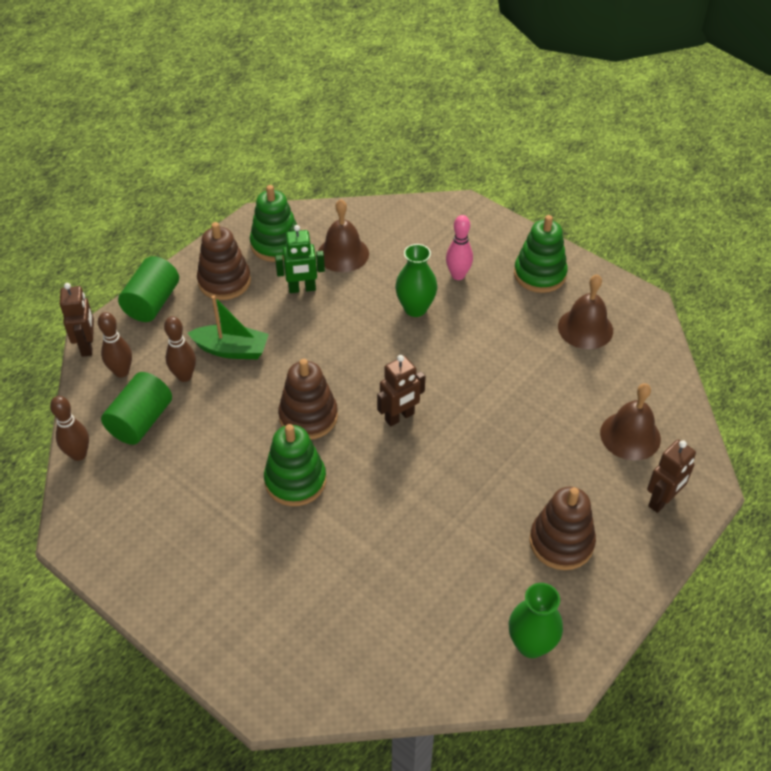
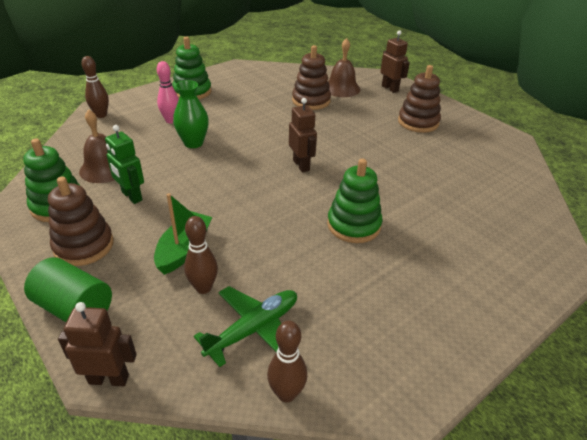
camera: 80 degrees left, 10 degrees down
(122, 372) = (171, 344): brown bowling pin -> brown bowling pin (101, 115)
(141, 421) = (254, 329): green cylinder -> green plane
(302, 289) = (131, 196): green robot -> green robot turned 135 degrees clockwise
(308, 416) = (286, 210): brown stacking toy -> brown stacking toy (311, 101)
(531, 644) = (492, 144): green vase -> none
(585, 328) = (250, 86): brown bell -> none

